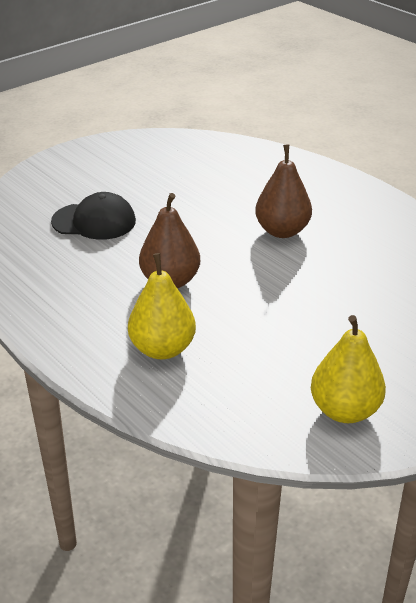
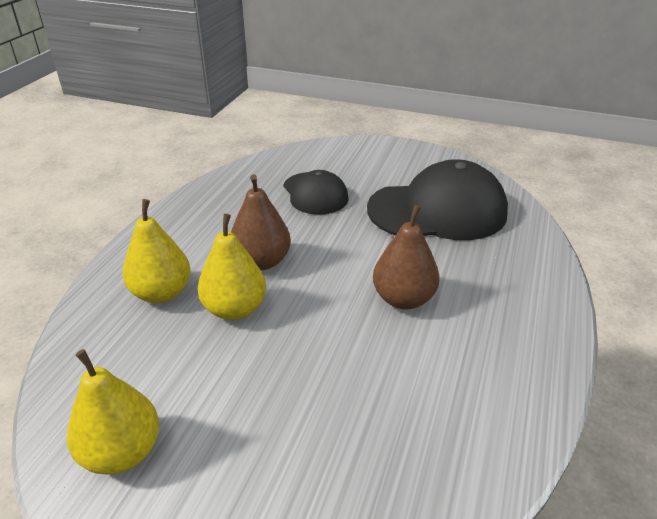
camera: 60 degrees right, 0 degrees up
(188, 175) = (437, 210): none -> black cap
(223, 313) = (235, 309): none -> yellow pear

